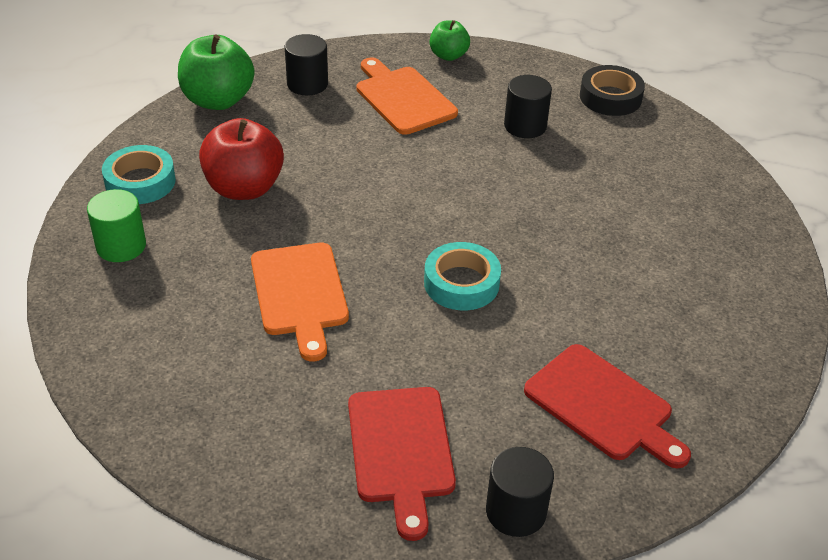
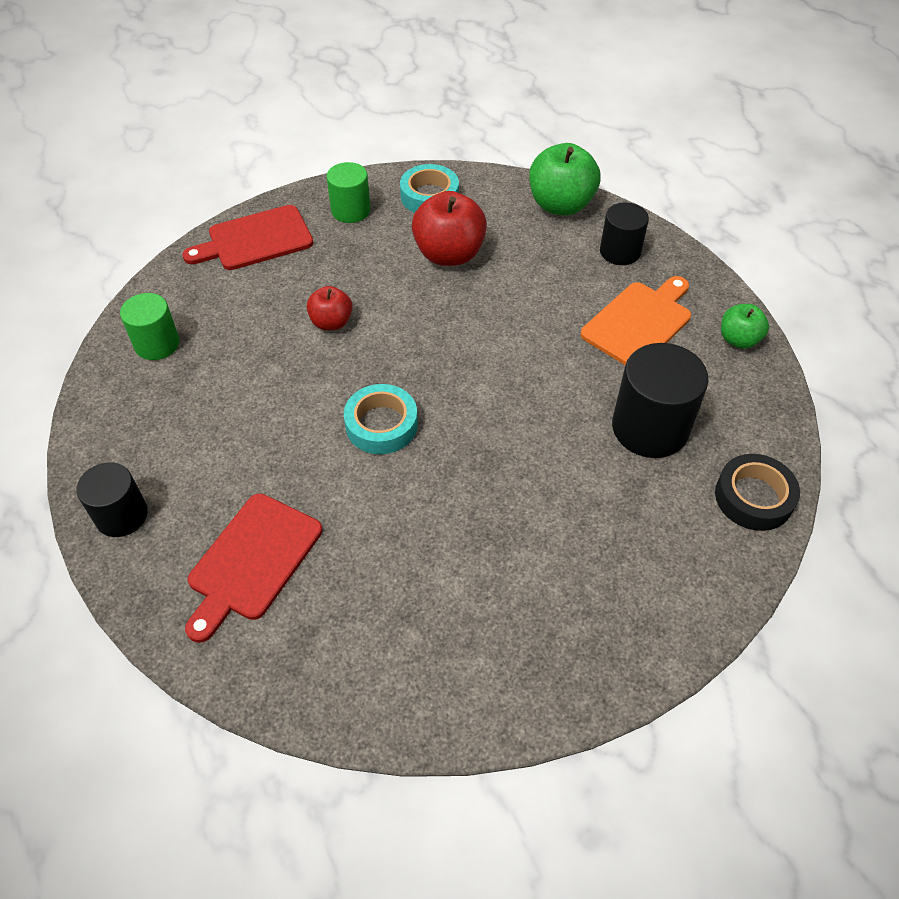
camera: 75 degrees right, 10 degrees up
(256, 453) = (157, 344): none -> green cylinder
(299, 294) = (331, 322): orange cutting board -> red apple
(400, 451) = (173, 427): red cutting board -> red cutting board (255, 239)
(525, 126) = (650, 428): black cylinder -> black cylinder, size x1.59

